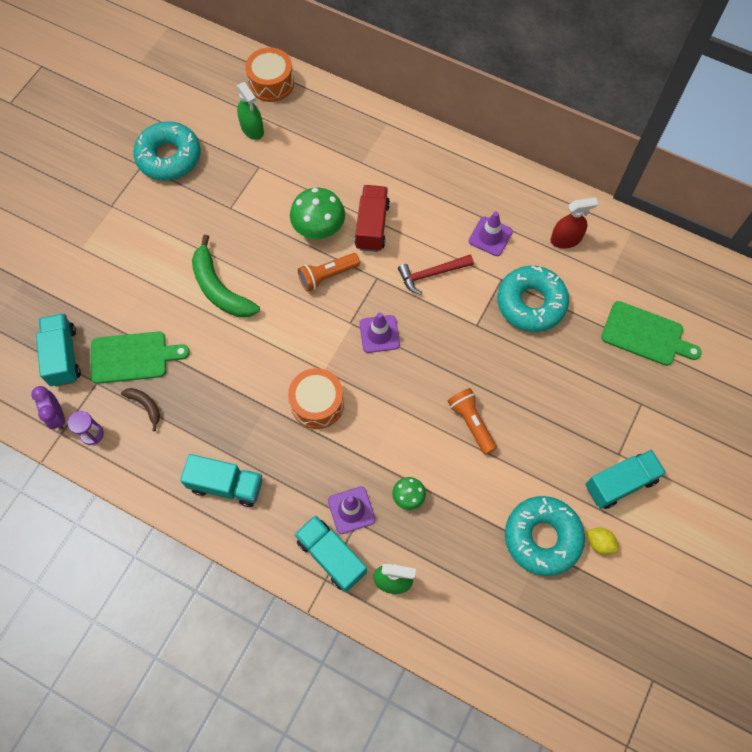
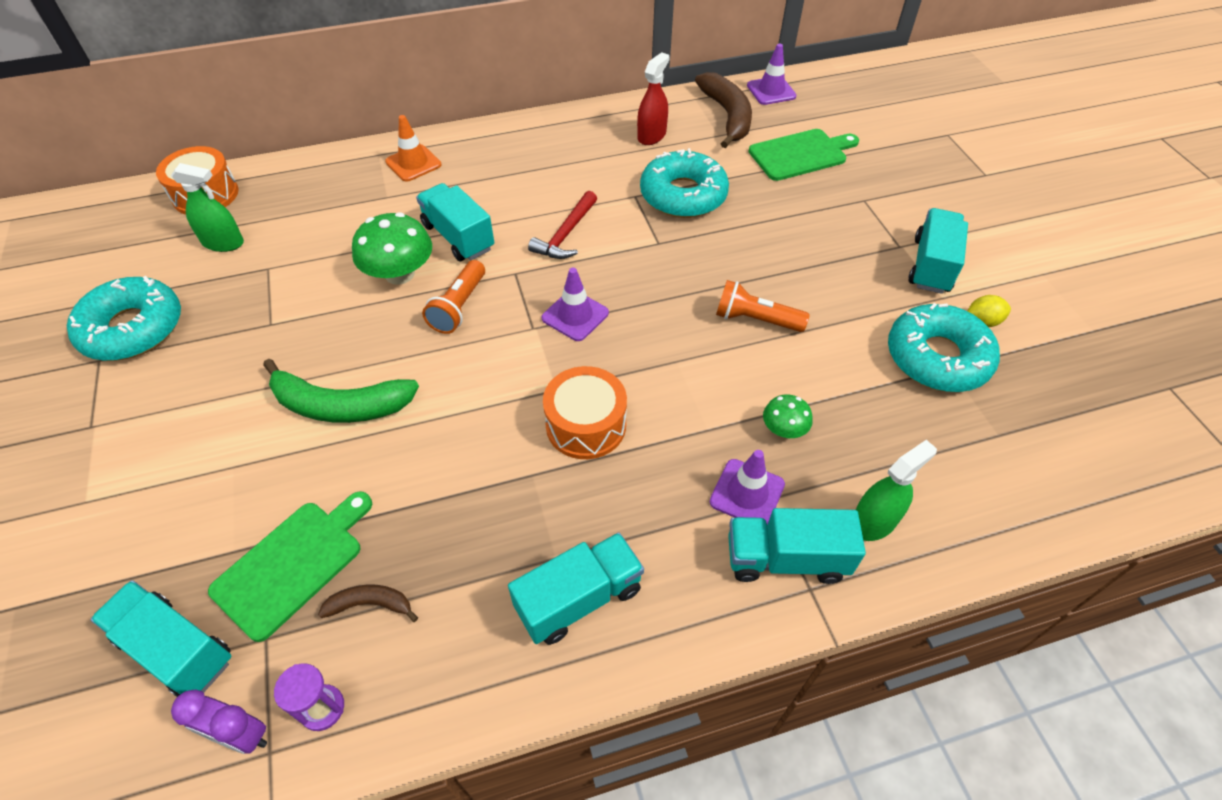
camera: 45 degrees left, 15 degrees down
(372, 226) = (458, 237): red truck -> turquoise truck
(400, 147) = (413, 163): none -> orange traffic cone
(490, 236) = (584, 173): purple traffic cone -> purple traffic cone (771, 91)
(635, 263) = (727, 116): none -> brown banana

